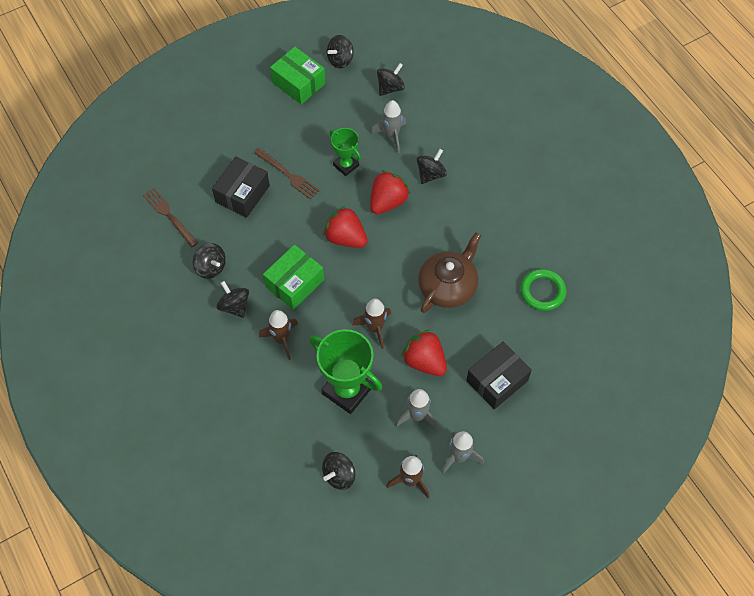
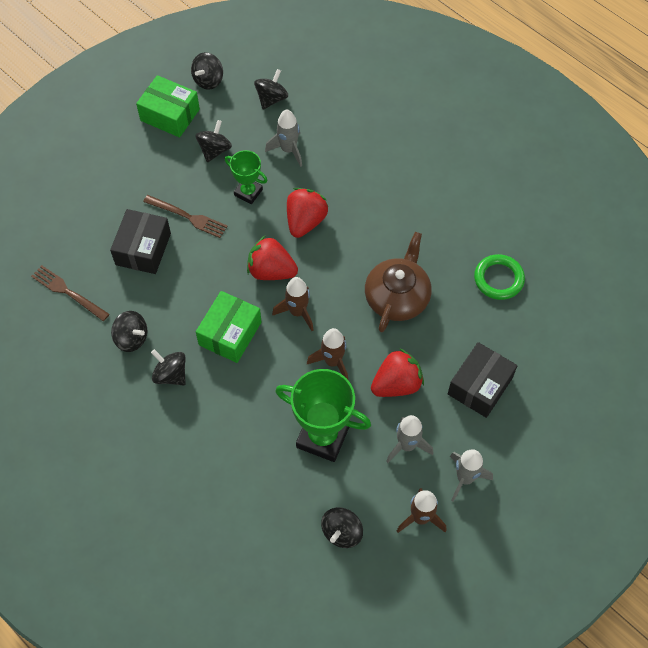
camera: 15 degrees left, 0 degrees up
(282, 339) = (234, 398): brown rocket -> brown rocket (297, 312)
(424, 361) = (396, 384): red strawberry -> red strawberry turned 120 degrees clockwise
(430, 174) = (342, 181): black spinning top -> black spinning top (214, 150)

